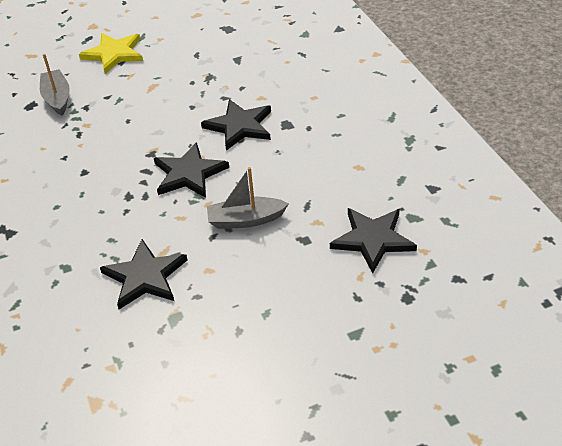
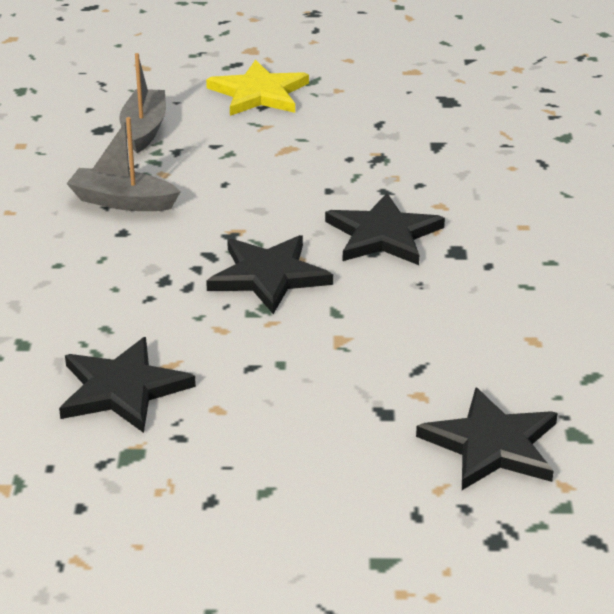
camera: 20 degrees right, 10 degrees down
(245, 220) = (313, 360): grey boat -> grey boat (122, 201)

